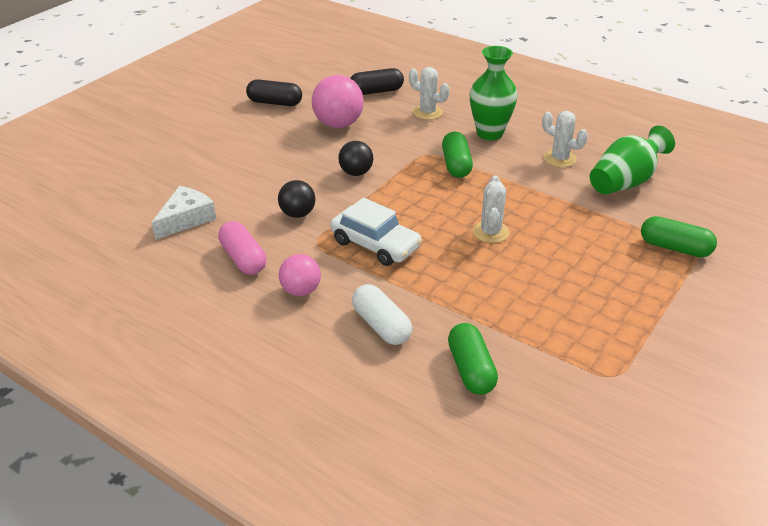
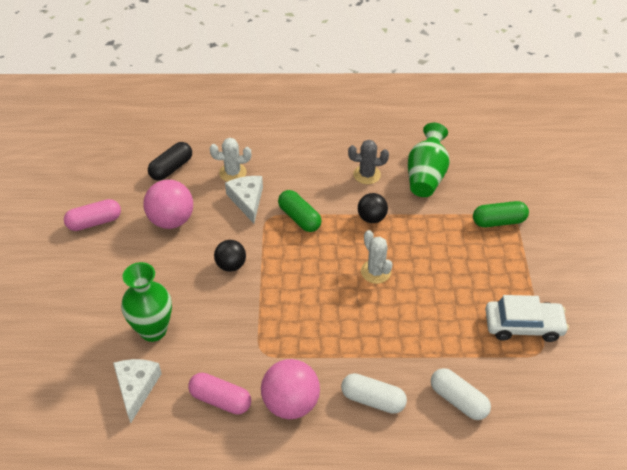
camera: 35 degrees left, 10 degrees up
(275, 103) = (94, 222): black capsule -> pink capsule
(297, 214) = (222, 332): black ball -> black ball (371, 218)
(301, 291) = (291, 403): pink ball -> pink ball, size x1.61
(375, 244) = (306, 328): white car -> white car (523, 325)
(420, 135) = (247, 200): none -> white cheese
(471, 369) = (458, 400): green capsule -> white capsule
(489, 133) = (298, 173): green vase -> green vase (153, 330)
(559, 159) = (367, 175): white cactus -> grey cactus

